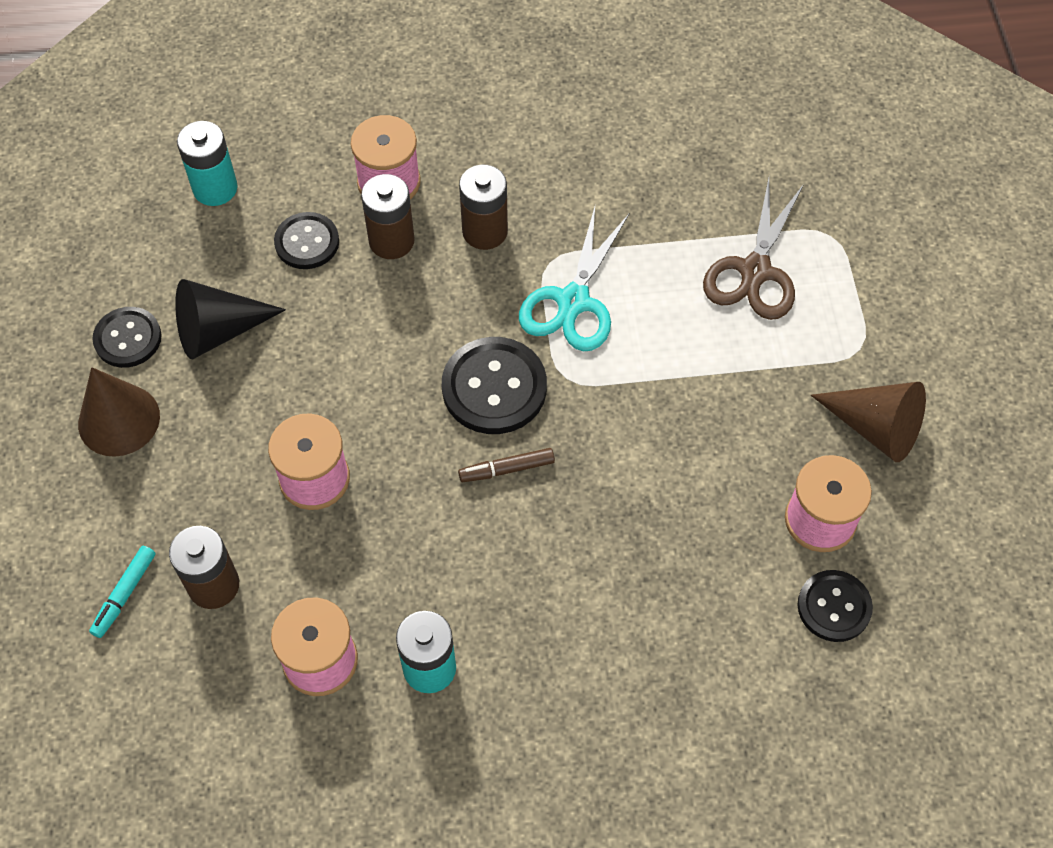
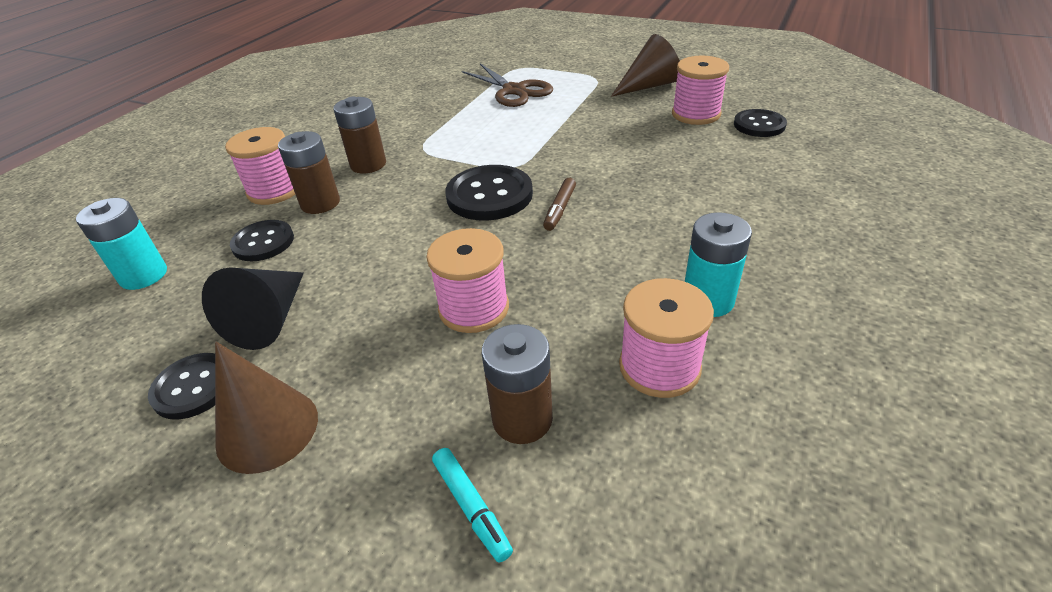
camera: 55 degrees left, 20 degrees down
(573, 302) = (462, 148): turquoise scissors -> none

